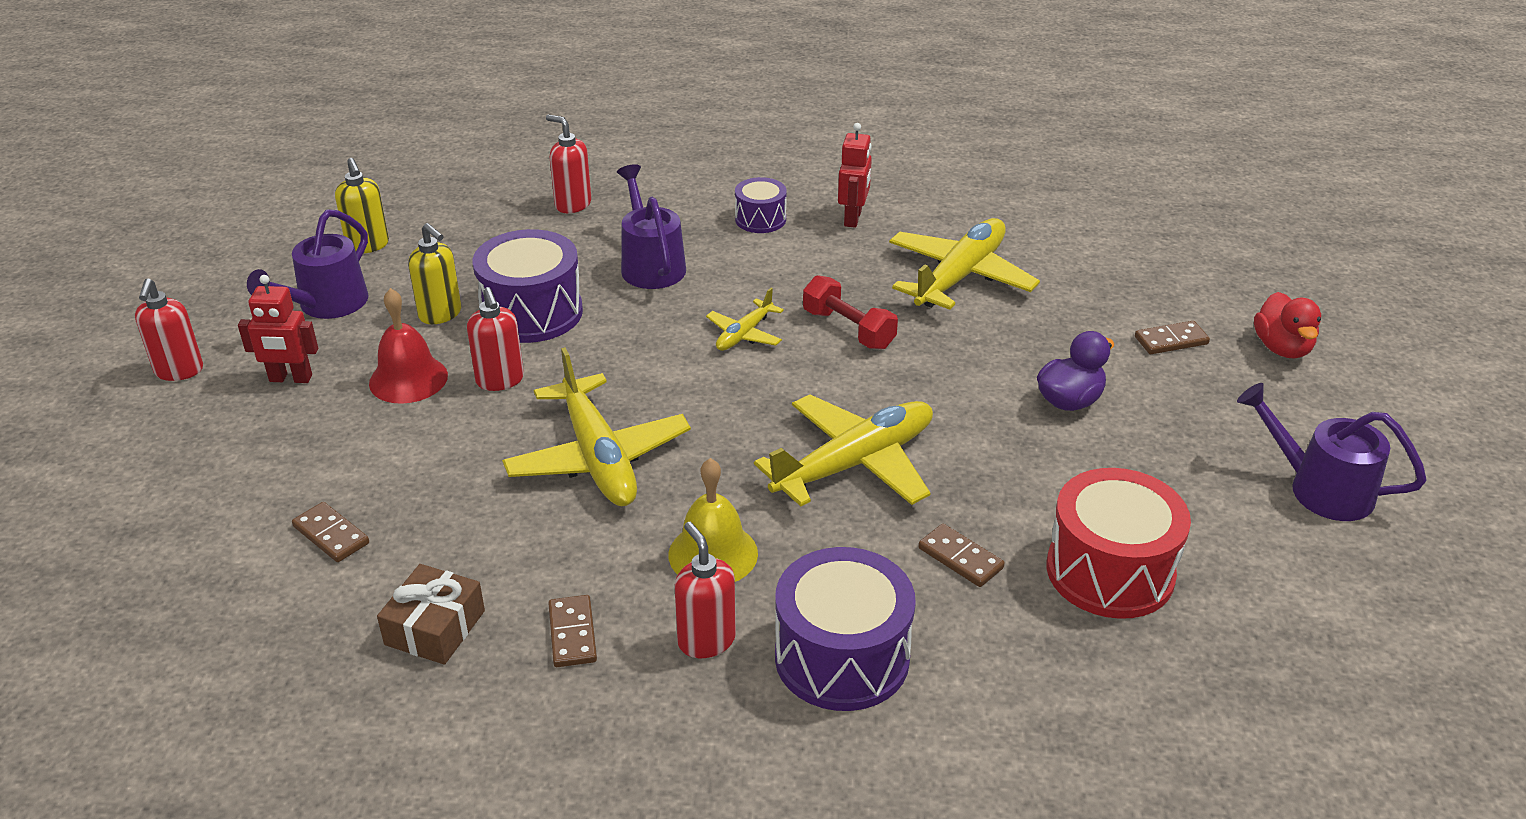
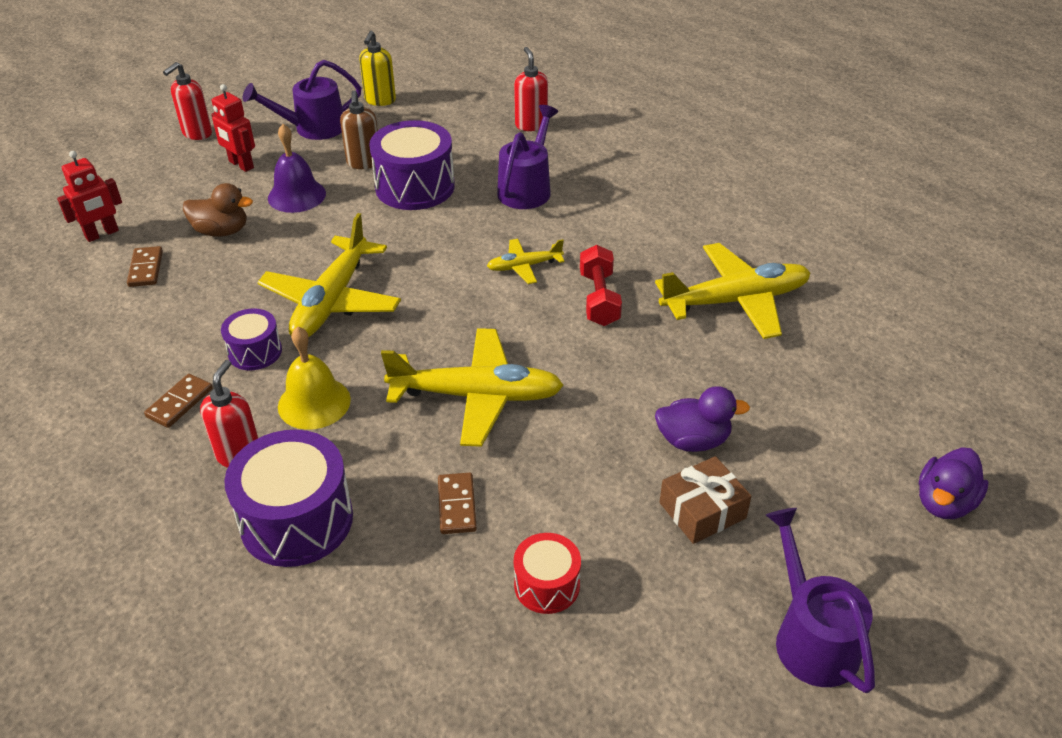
camera: 40 degrees right, 5 degrees up
(370, 454) = (222, 231): none -> brown duck
(408, 379) = (296, 195): red bell -> purple bell
(435, 628) = (123, 354): brown gift -> brown gift (702, 510)
(440, 314) = (364, 163): yellow soap dispenser -> brown soap dispenser
(500, 380) = (342, 222): red soap dispenser -> none
(760, 219) = (642, 189): purple drum -> purple drum (255, 352)
(853, 218) = (711, 219): red robot -> red robot (102, 234)
(1110, 571) = (547, 585): red drum -> red drum, size x0.56
(1171, 341) = (846, 441): brown domino -> none
(1282, 348) = (944, 502): red duck -> purple duck

